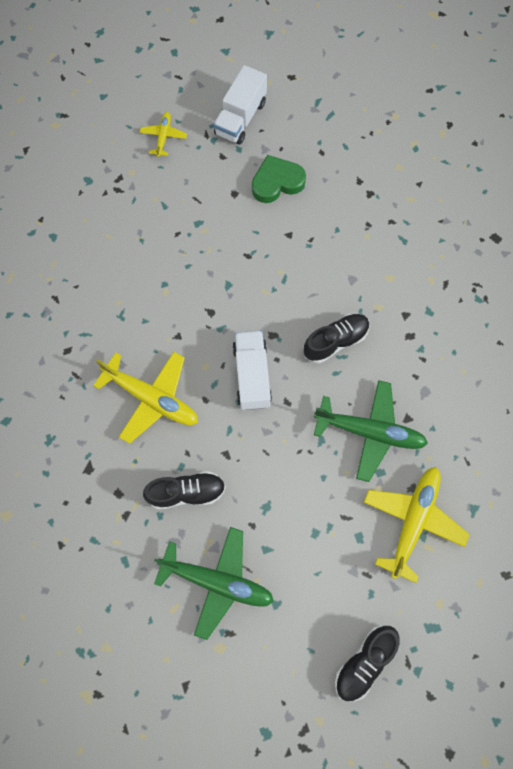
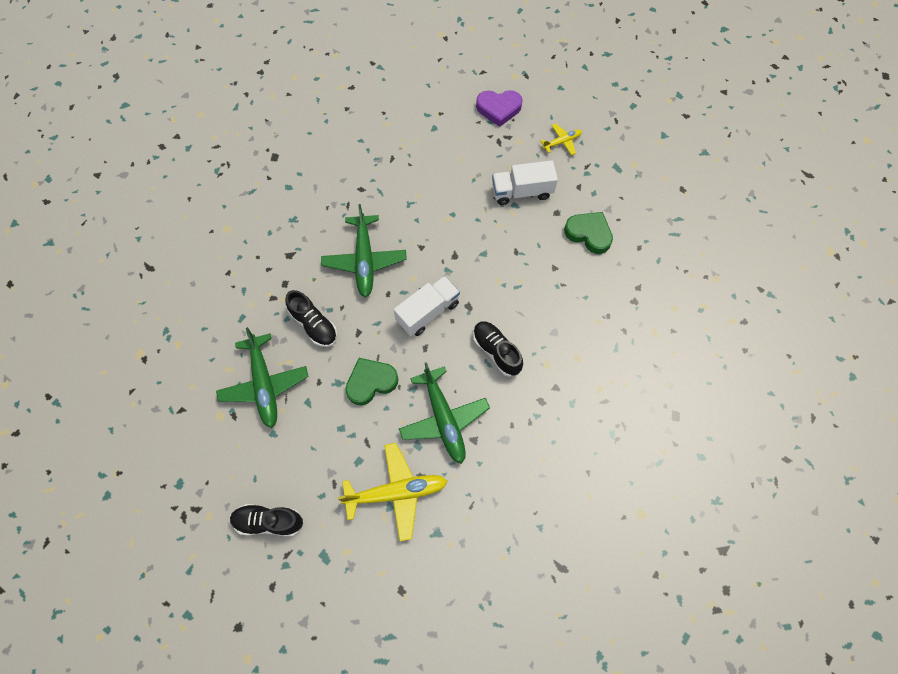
camera: 55 degrees right, 5 degrees down
(80, 164) = (499, 109): none -> purple heart
(151, 398) = (364, 260): yellow plane -> green plane
(240, 118) = (619, 178): white truck -> white truck (522, 191)
(287, 475) = (371, 382): none -> green heart
(335, 341) = (496, 351): black shoe -> black shoe turned 150 degrees counterclockwise

